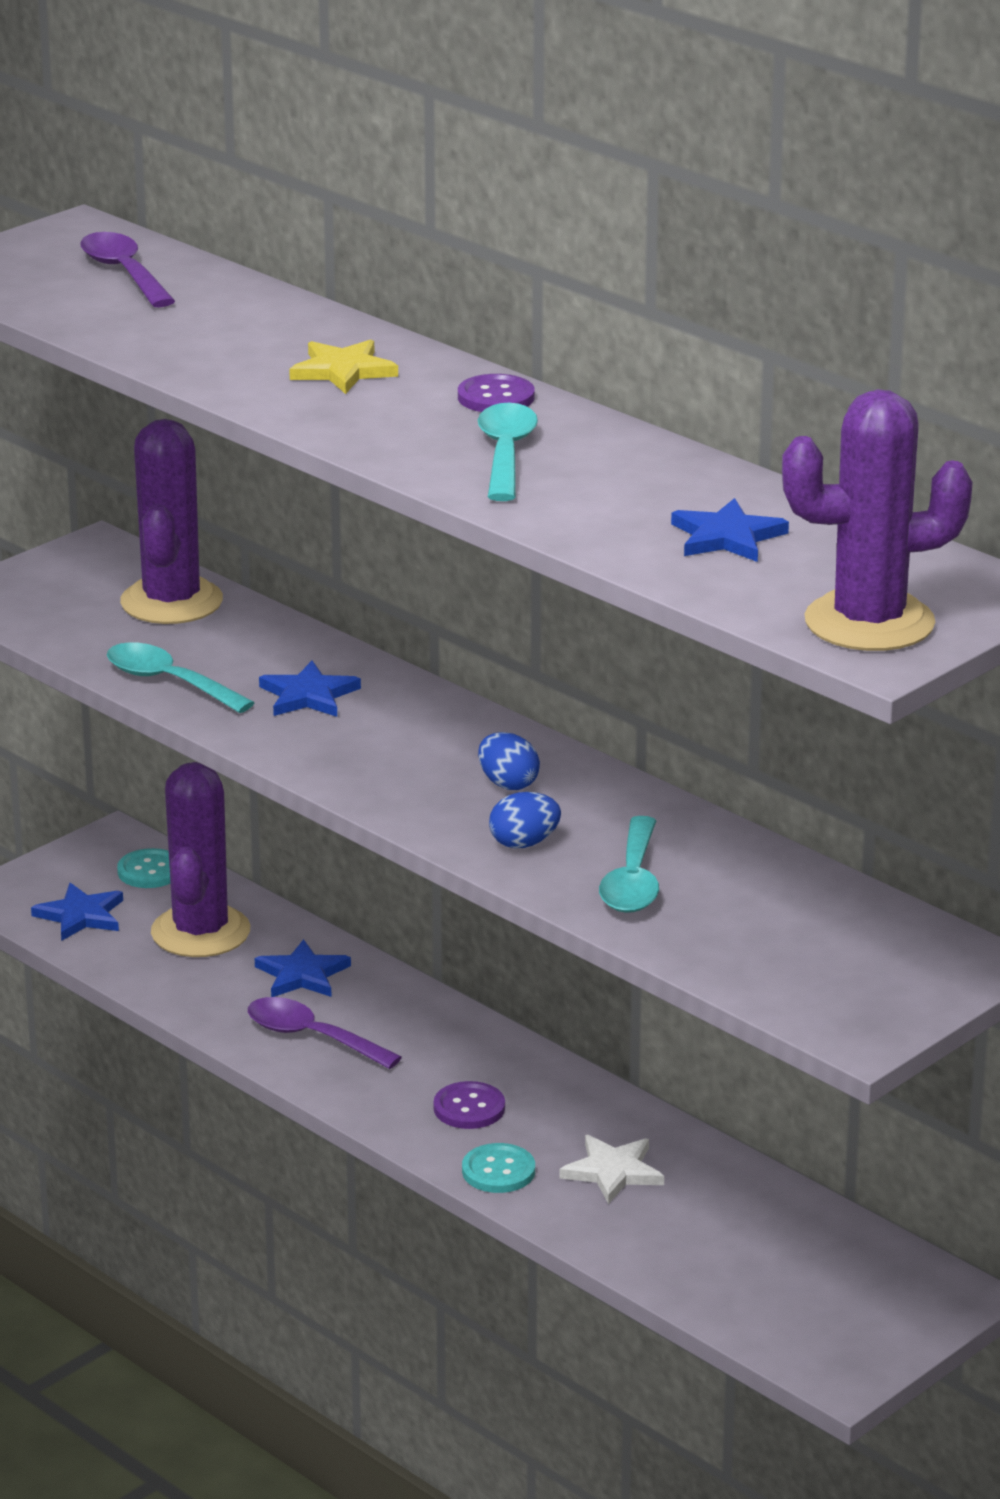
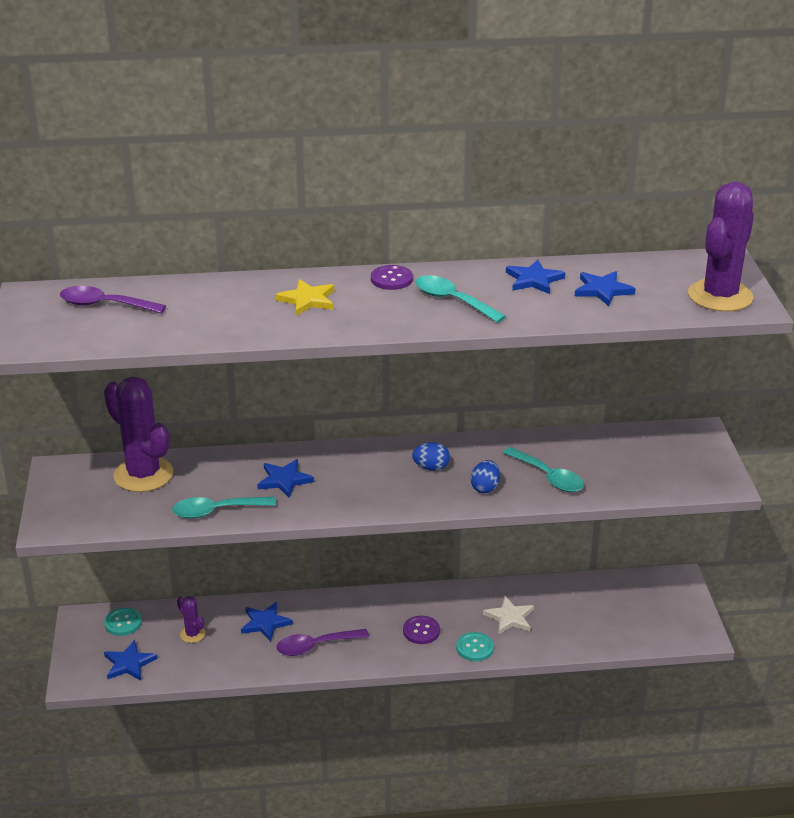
camera: 50 degrees left, 5 degrees up
(200, 932) = (192, 634): purple cactus -> purple cactus, size x0.46
(669, 483) = (534, 280): none -> blue star

